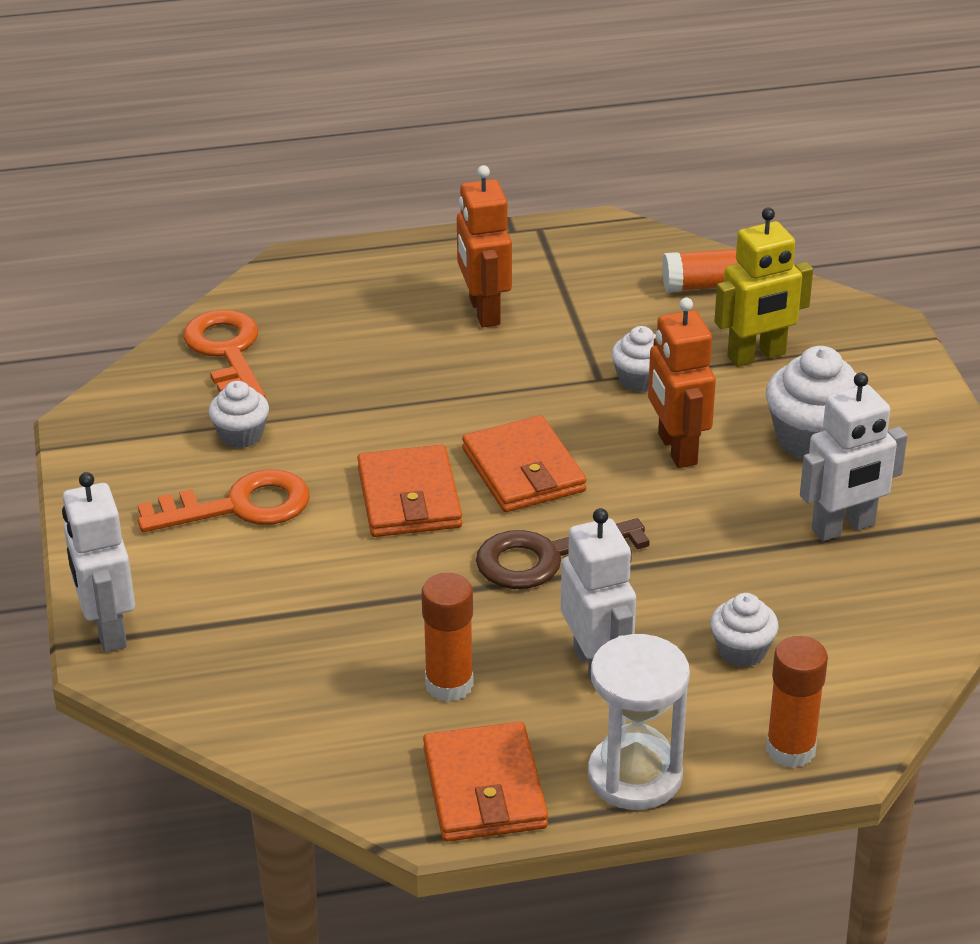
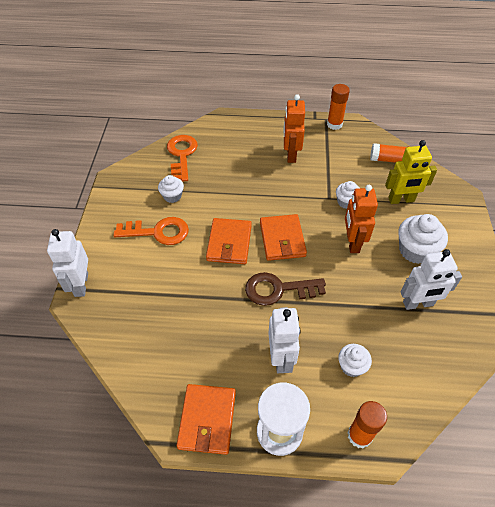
camera: 15 degrees right, 15 degrees up
(449, 684) = (212, 352): orange glue stick -> orange glue stick (334, 124)

